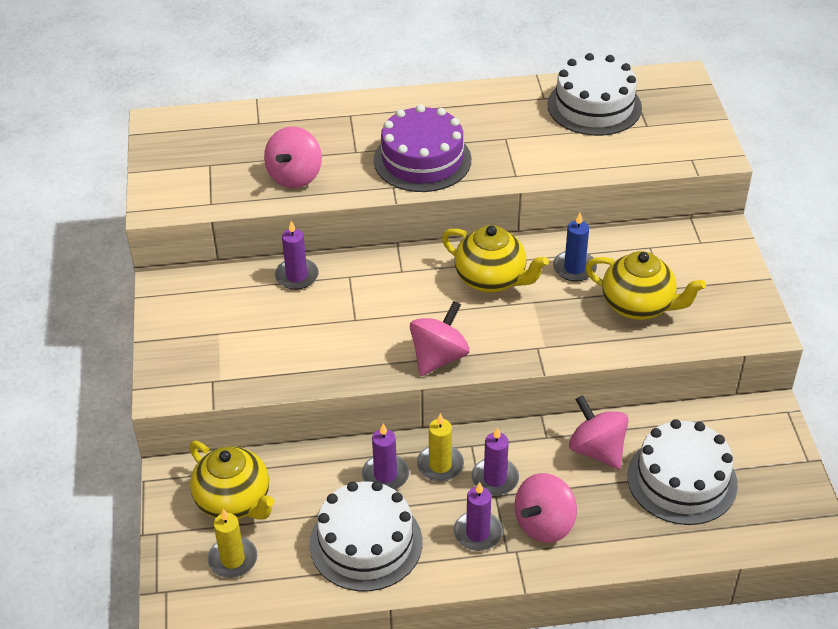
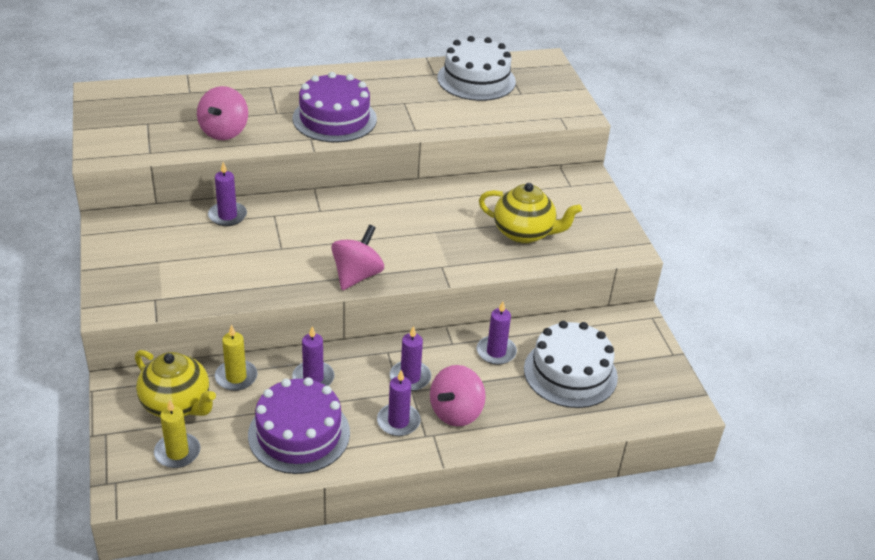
camera: 10 degrees left, 5 degrees down
(366, 543) = (299, 434): white cake -> purple cake
(440, 465) = (361, 368): yellow candle -> yellow candle (236, 377)
(491, 279) = (398, 215): yellow teapot -> none
(574, 268) = (467, 206): blue candle -> none
(597, 450) = (496, 352): pink spinning top -> purple candle

